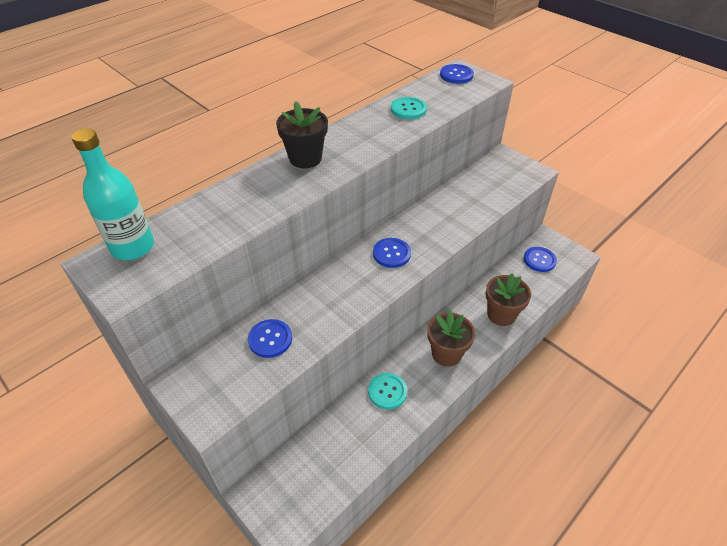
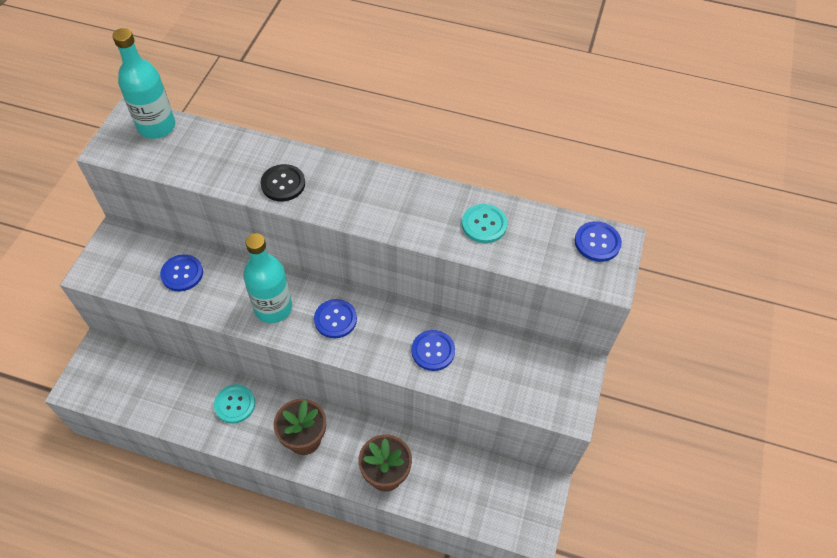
camera: 60 degrees right, 10 degrees up
(285, 188) = (283, 184): none -> black button
(305, 158) = (337, 177): black flower pot -> none
(354, 287) = (273, 308): none -> turquoise bottle
(539, 260) = (499, 490): blue button -> blue button (433, 351)

